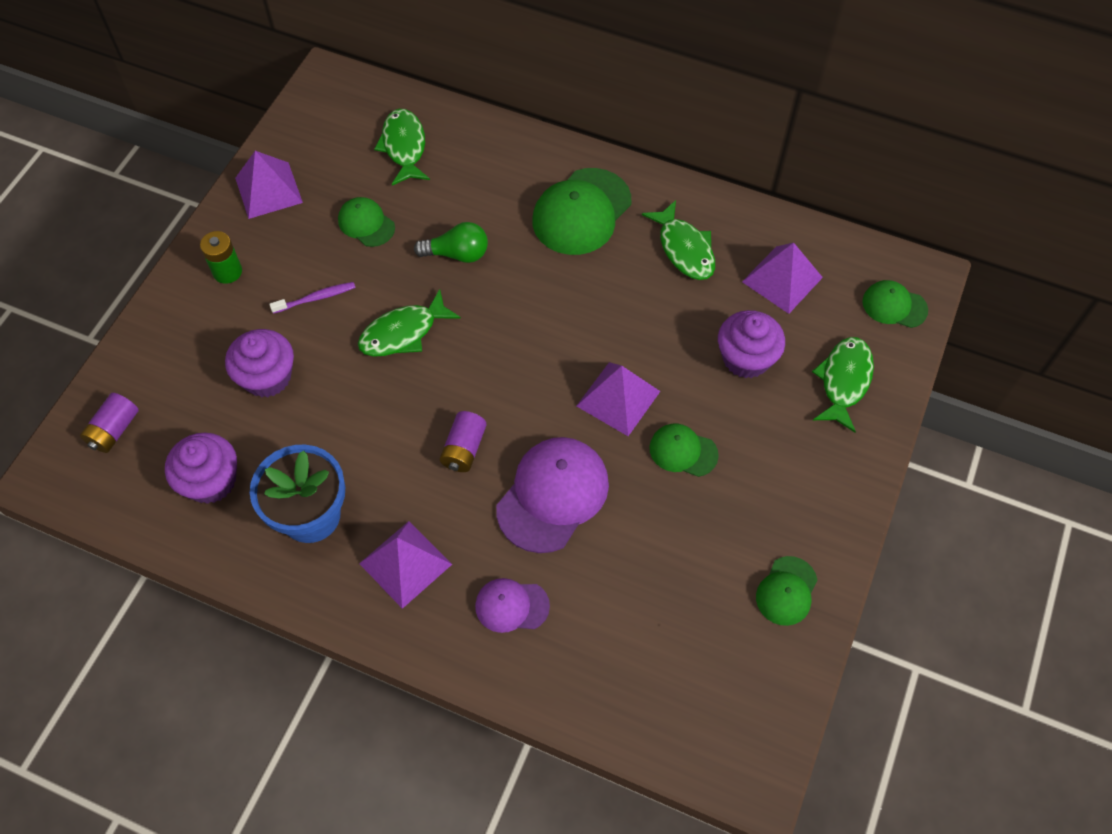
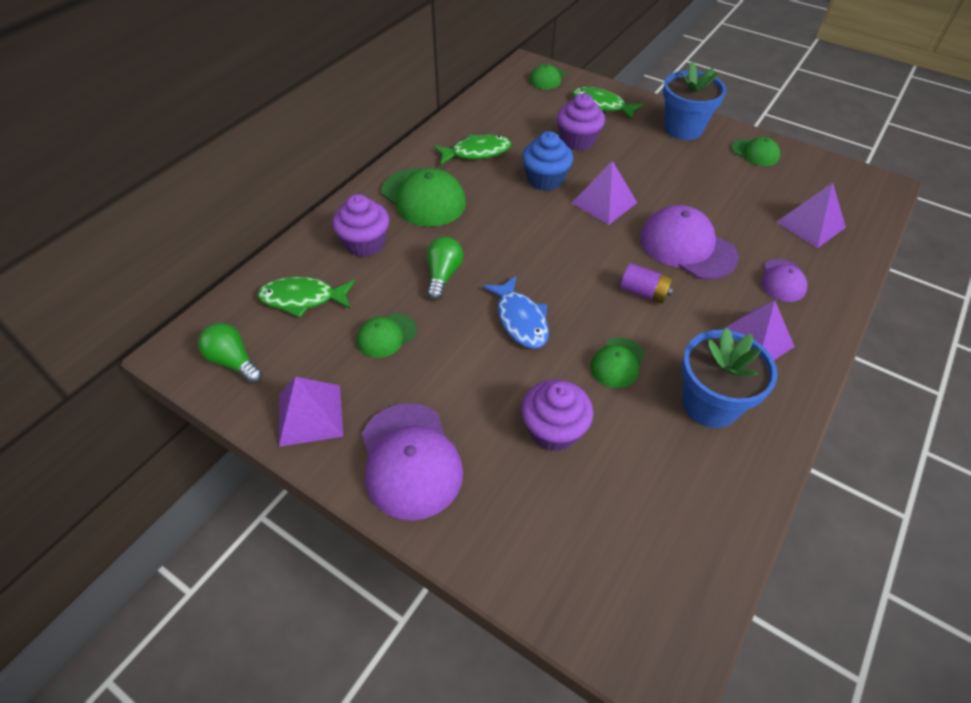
camera: 80 degrees left, 10 degrees down
(114, 430) = (606, 588): purple battery -> none
(211, 481) = (673, 487): purple cupcake -> purple cupcake (365, 243)
(227, 272) = (410, 460): green battery -> purple cap
(316, 298) = (466, 382): purple toothbrush -> none
(320, 120) = (233, 362): none -> green light bulb
(403, 333) = (520, 320): green fish -> blue fish
(648, 329) = (545, 179): none -> blue cupcake
(683, 451) = (651, 179): green cap -> green cap (617, 363)
(782, 279) = (515, 115): purple pyramid -> purple pyramid (810, 224)
(819, 492) = (683, 128): none -> blue flower pot

